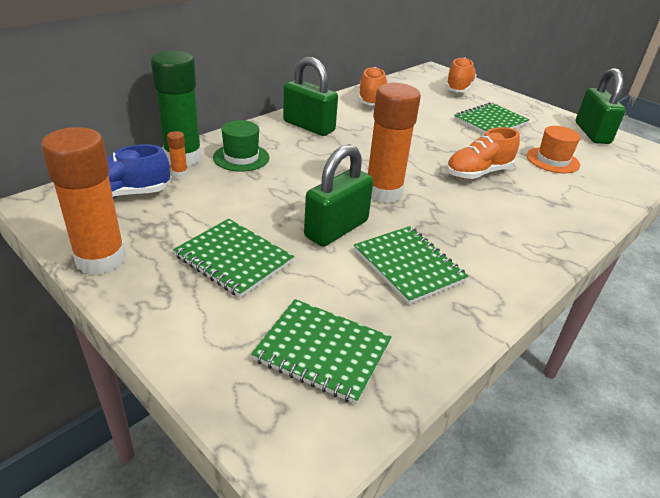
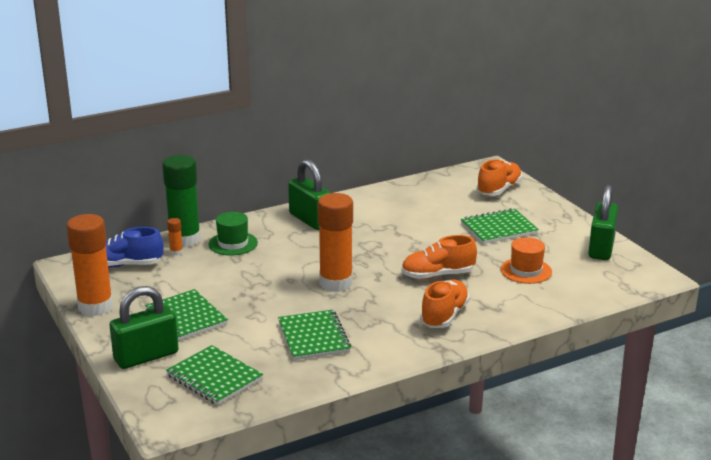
camera: 20 degrees right, 10 degrees down
(336, 229) = (276, 306): green padlock -> green padlock (146, 356)
(371, 99) = (392, 197): orange shoe -> orange shoe (444, 316)

